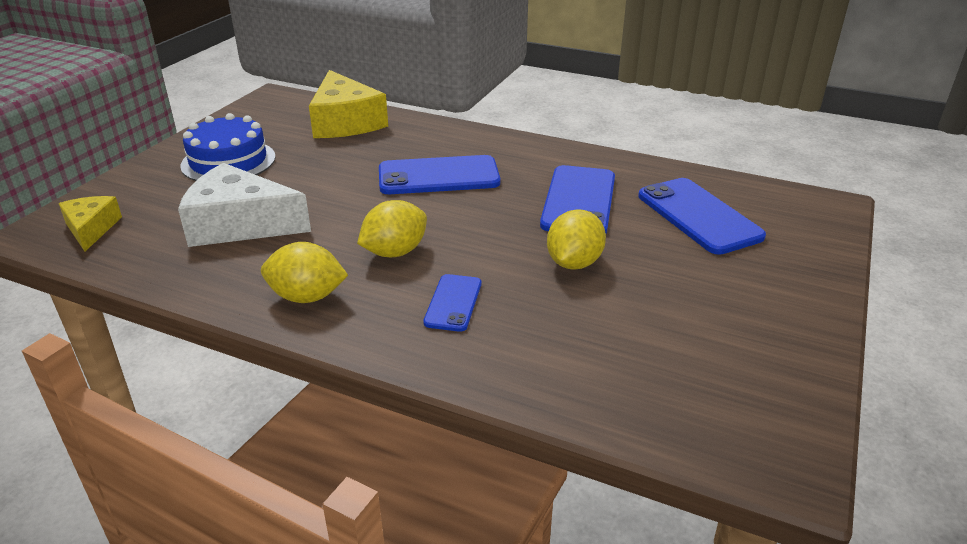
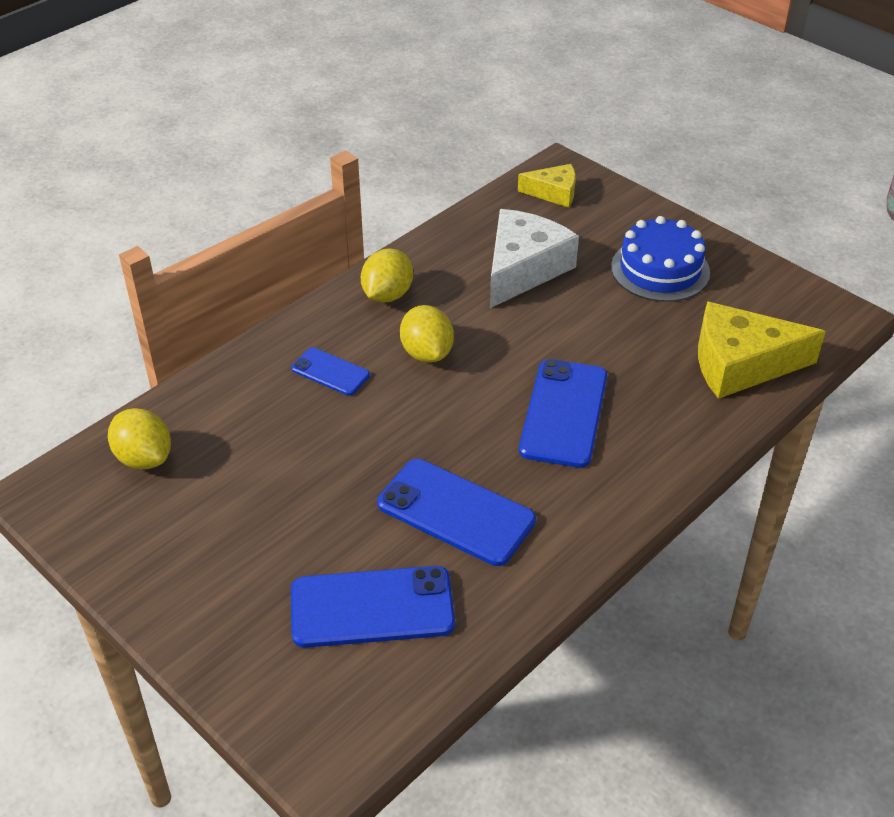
camera: 110 degrees right, 10 degrees up
(574, 263) = (343, 466): yellow lemon -> yellow lemon (144, 458)

